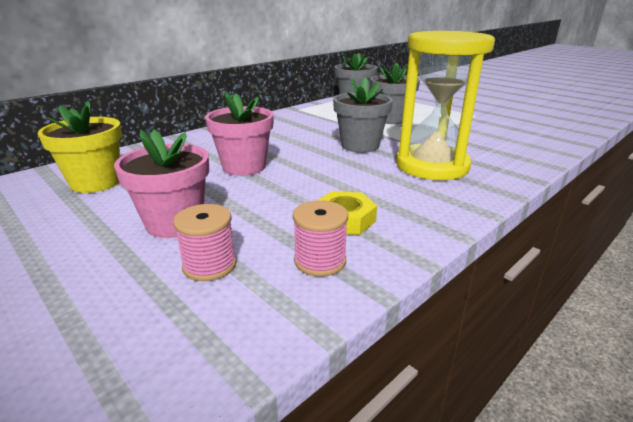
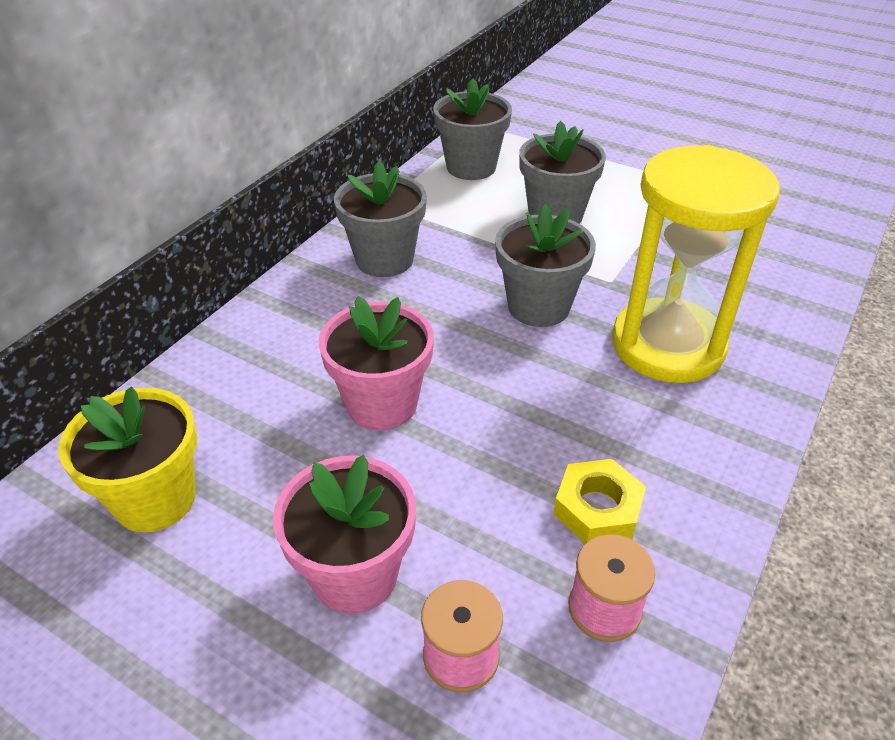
camera: 15 degrees left, 15 degrees up
(285, 124) = (384, 259): none -> grey flower pot

